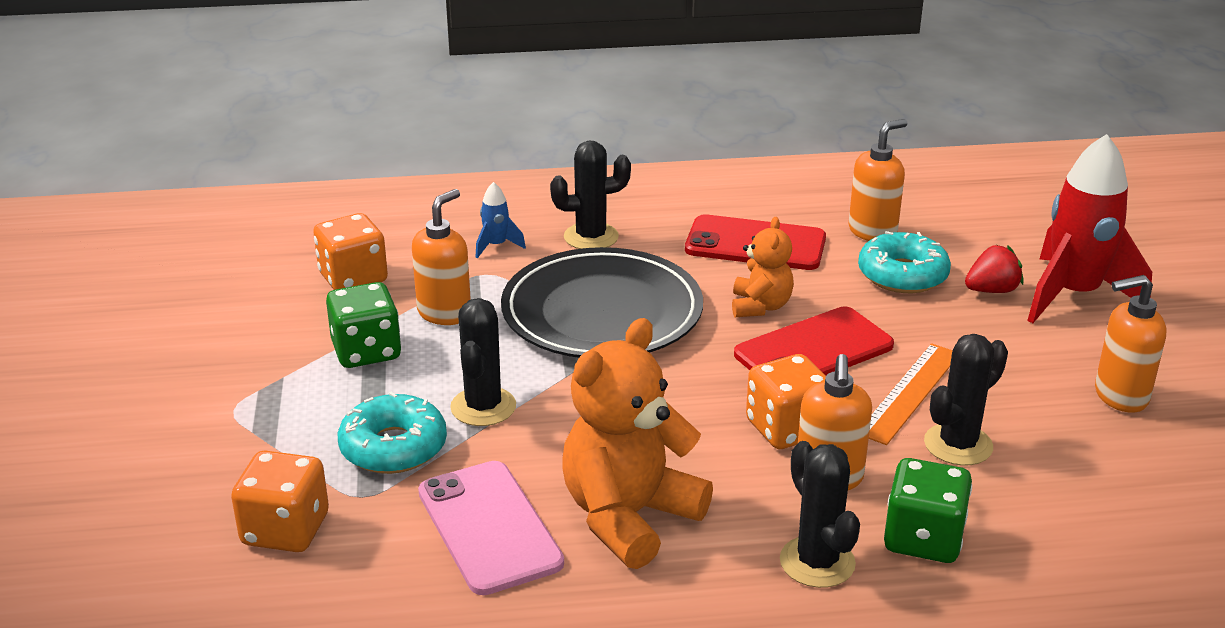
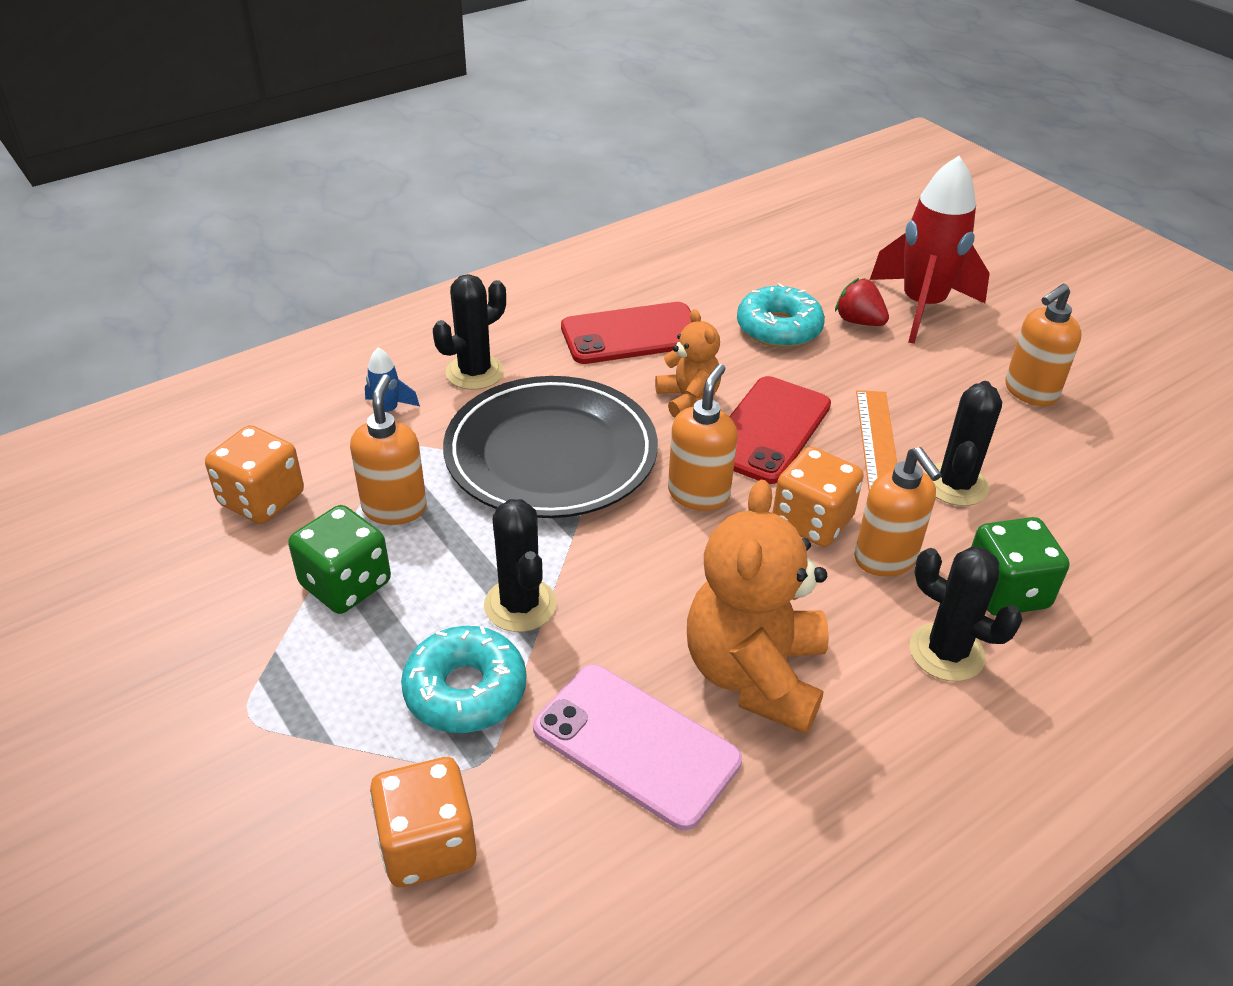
camera: 30 degrees left, 10 degrees up
(873, 232) = (720, 291): orange soap dispenser -> orange soap dispenser (698, 494)
(991, 290) = (859, 321): red strawberry -> red strawberry turned 90 degrees counterclockwise

